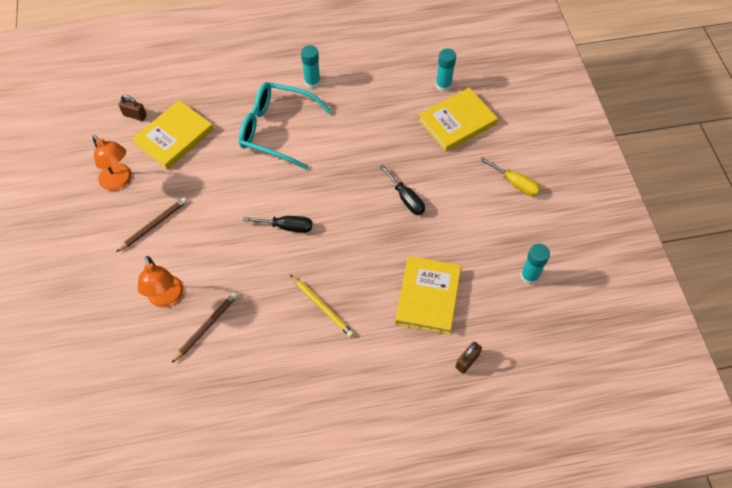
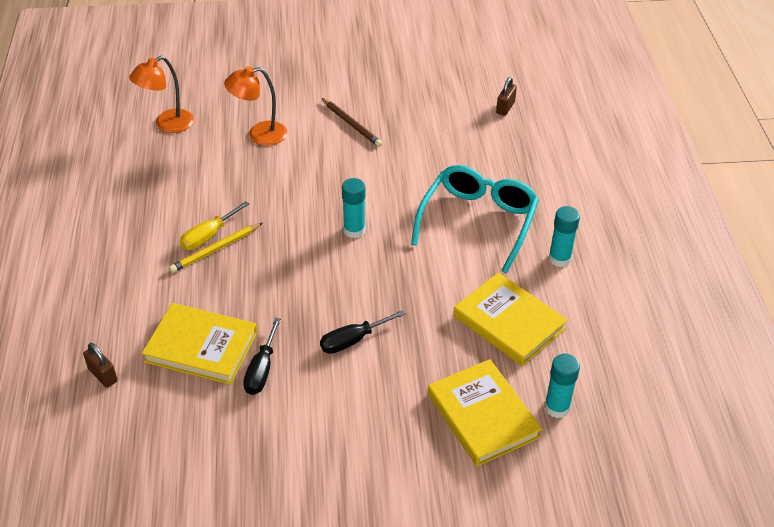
camera: 95 degrees right, 15 degrees down
(120, 181) = (412, 100): orange lamp -> orange lamp (167, 125)
(174, 137) = (471, 137): yellow book -> yellow book (509, 322)
(206, 327) = (218, 161): brown pencil -> none
(287, 227) = (329, 225): black screwdriver -> black screwdriver (261, 370)
(515, 184) = (359, 473): yellow screwdriver -> yellow screwdriver (208, 236)
(529, 276) = (200, 463): turquoise glue stick -> turquoise glue stick (354, 230)

